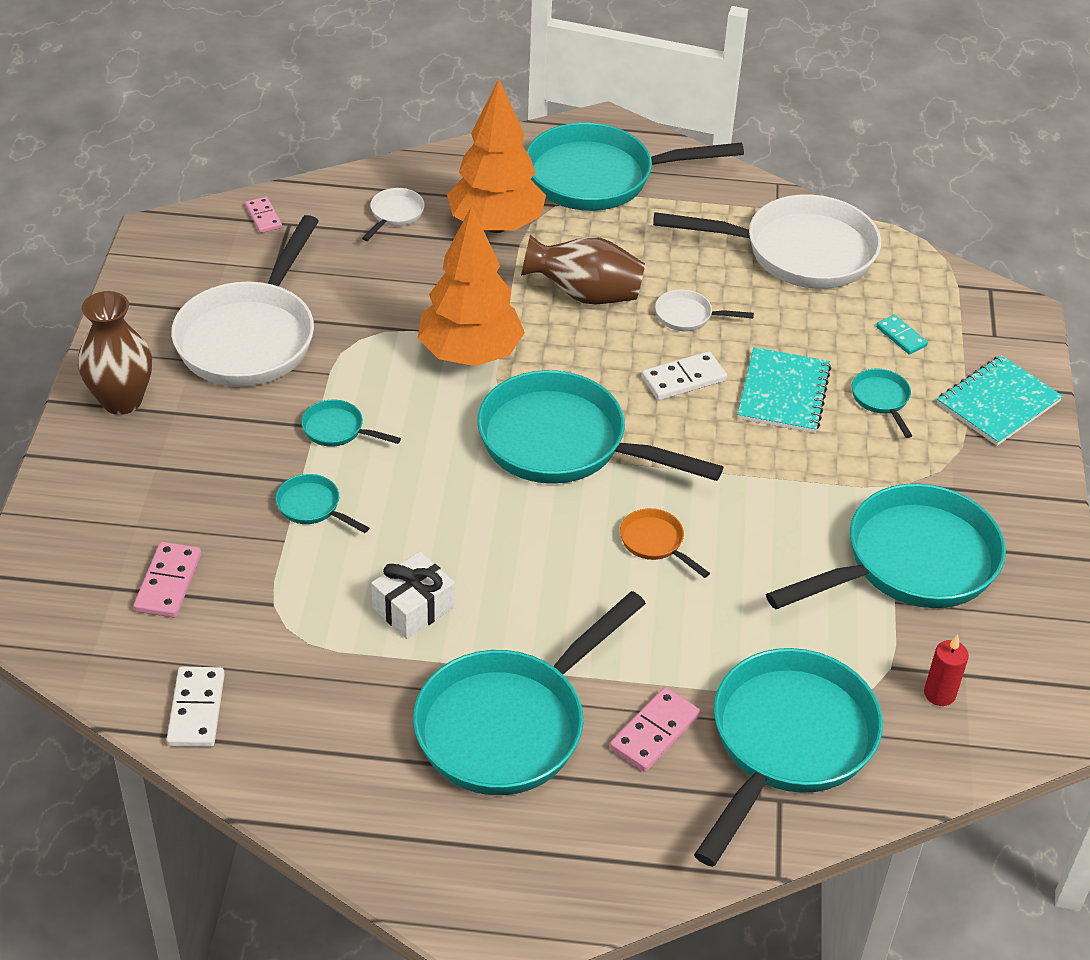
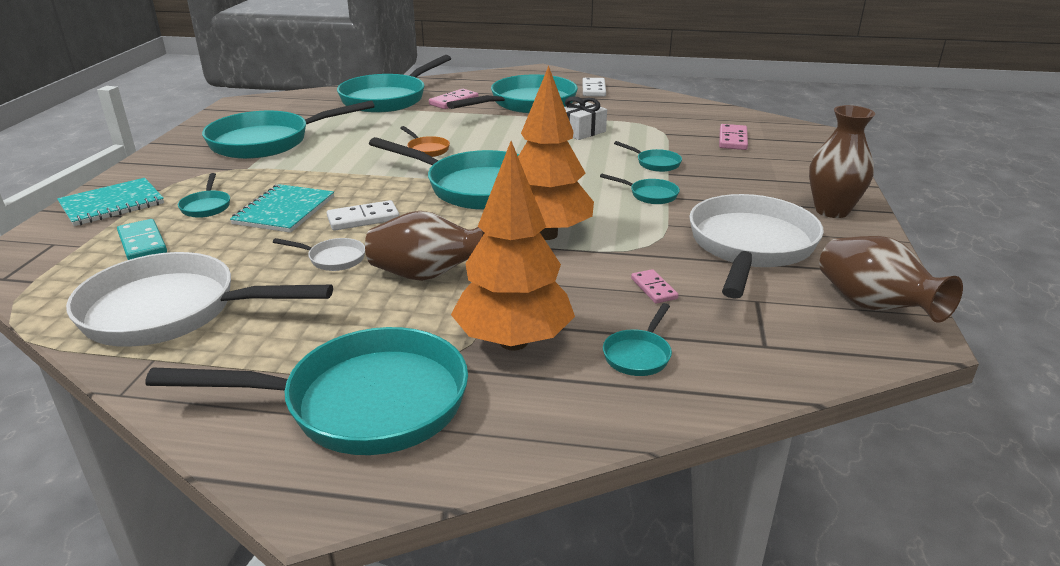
camera: 175 degrees left, 15 degrees down
(171, 262) = (873, 306): none -> brown vase
(196, 709) = (691, 108): white domino -> white domino (593, 89)
(263, 217) = (800, 353): pink domino -> pink domino (653, 288)
(395, 215) = (638, 355): white pan -> turquoise pan
(901, 336) = (142, 243): turquoise domino -> turquoise domino, size x1.51
(939, 694) = (296, 108): red candle -> none

